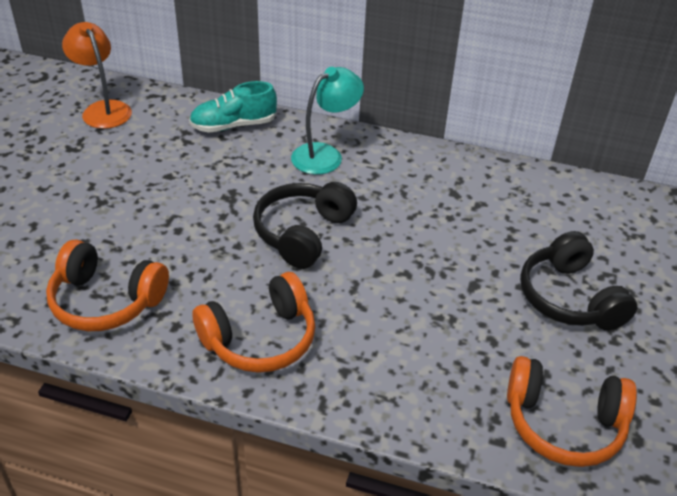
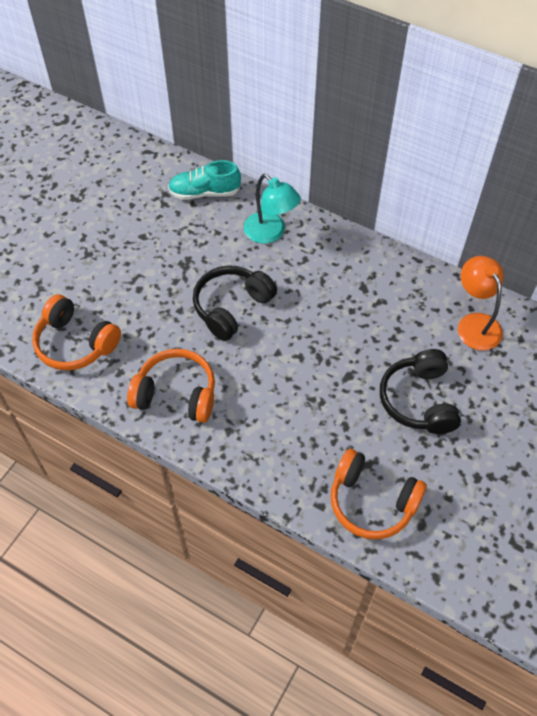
camera: 15 degrees right, 15 degrees up
(103, 109) = (105, 161): orange lamp -> orange lamp (475, 323)
(260, 339) = (176, 394): orange headphones -> orange headphones turned 150 degrees counterclockwise
(325, 154) = (270, 233): turquoise lamp -> turquoise lamp turned 75 degrees clockwise

